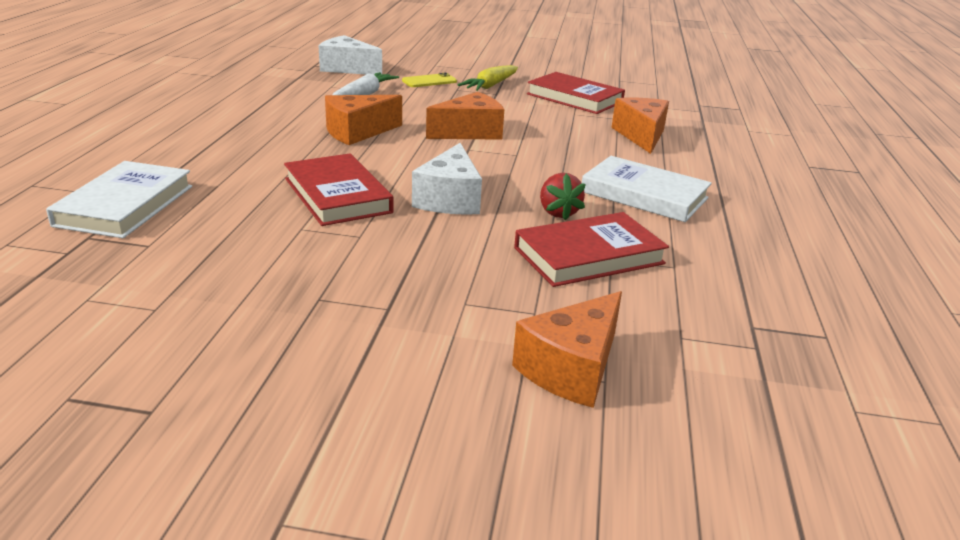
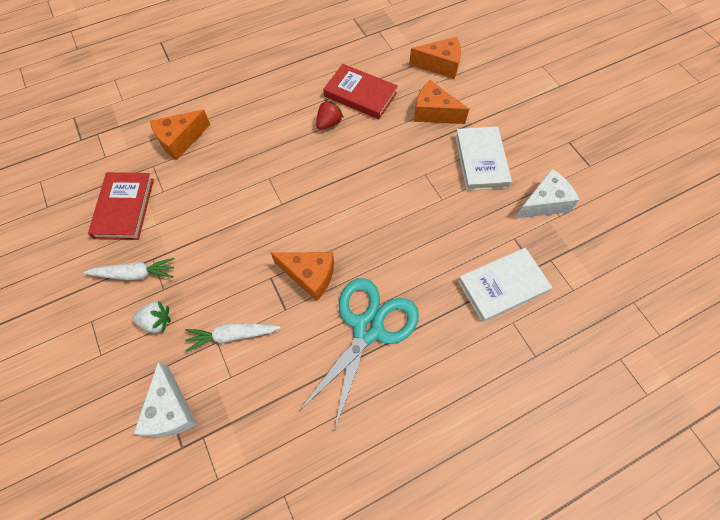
camera: 125 degrees left, 35 degrees up
(252, 133) = (368, 328): none -> turquoise scissors
(337, 195) = (399, 213): red book -> none
(429, 81) = (157, 321): yellow phone -> white strawberry
(449, 199) = (356, 168): white cheese -> white cheese (544, 203)
(470, 132) = (253, 220): orange cheese -> orange cheese (433, 113)
(490, 86) = (135, 274): yellow carrot -> white carrot
(644, 195) = (275, 104): white book -> white book (481, 161)

